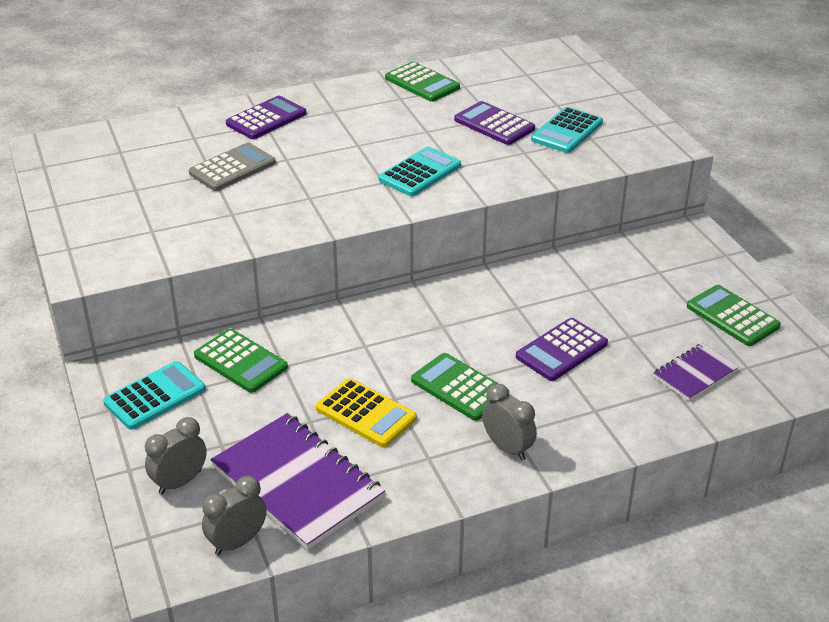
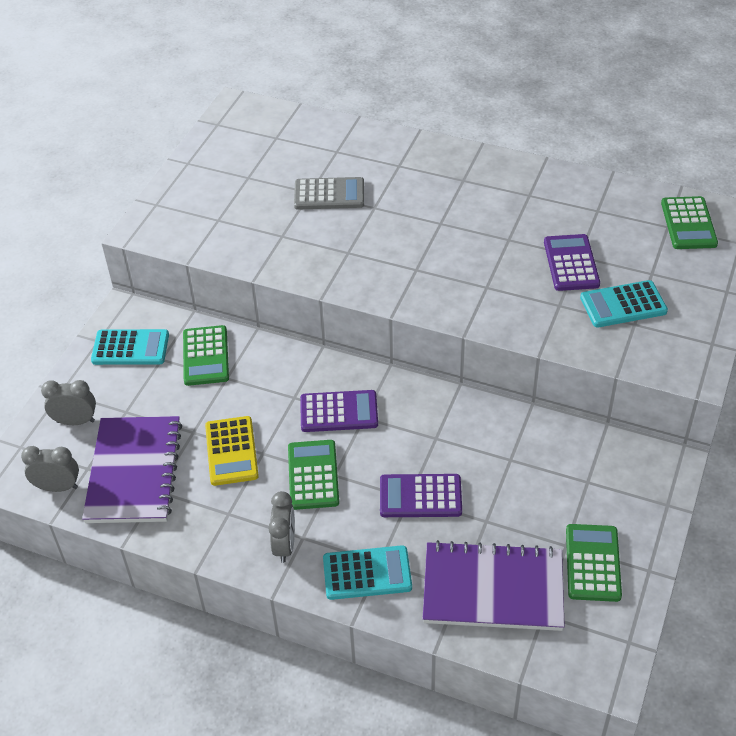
camera: 45 degrees right, 10 degrees up
(266, 119) = (405, 161): purple calculator -> purple calculator (339, 412)
(420, 173) = (453, 276): turquoise calculator -> turquoise calculator (367, 573)
(422, 83) = (566, 189): green calculator -> green calculator (688, 224)
(695, 374) = (493, 589): purple notebook -> purple notebook, size x1.88

